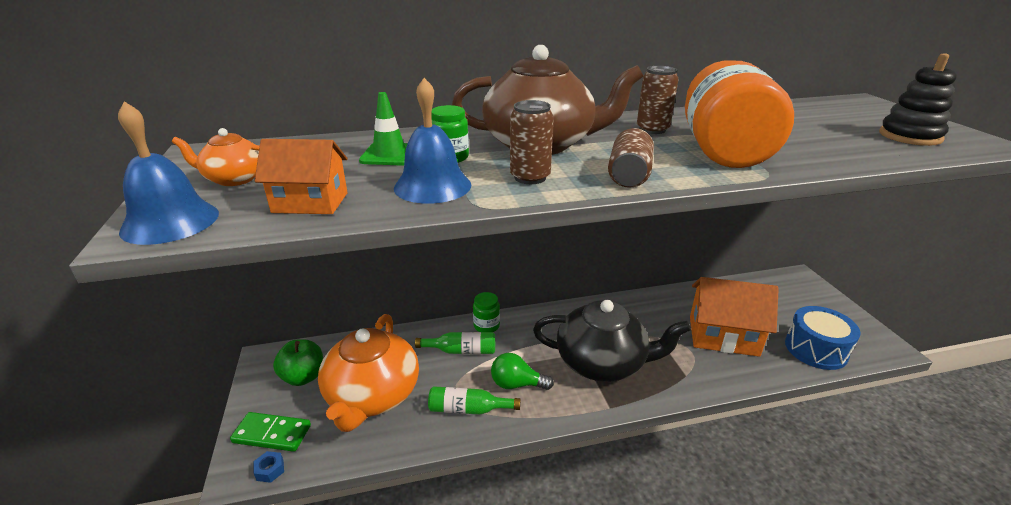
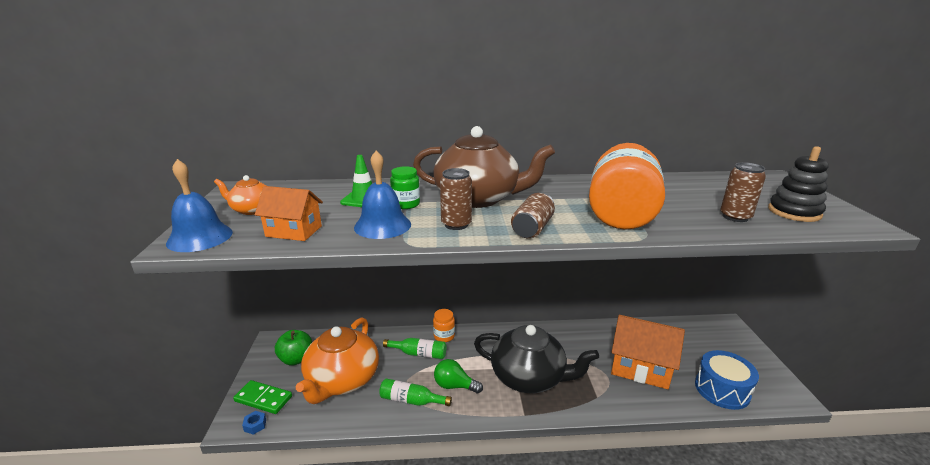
camera: 10 degrees right, 5 degrees down
(486, 326) = (444, 336): green jar -> orange jar
(652, 129) = (573, 192): brown can -> brown can (735, 217)

